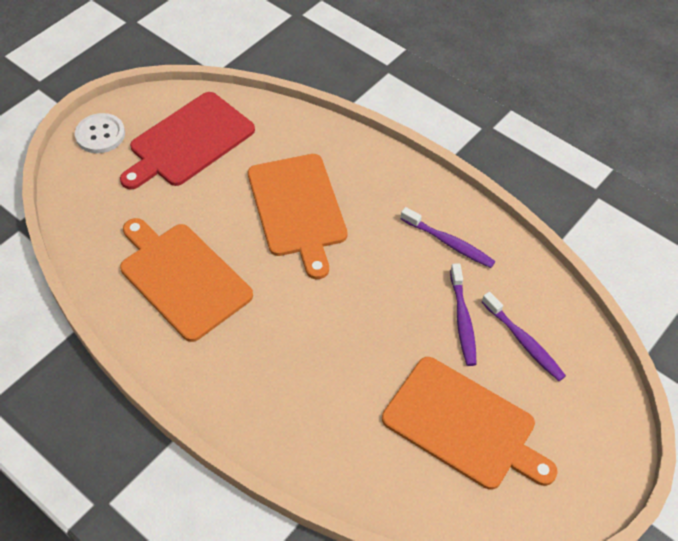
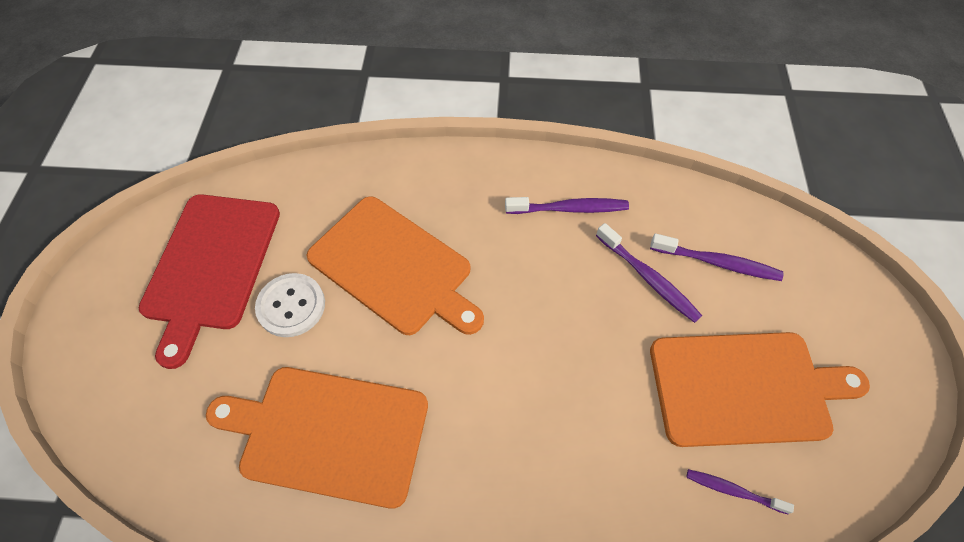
camera: 35 degrees left, 5 degrees up
(100, 135) = (90, 323): white button -> white button (291, 306)
(396, 472) = (733, 491): none -> purple toothbrush

